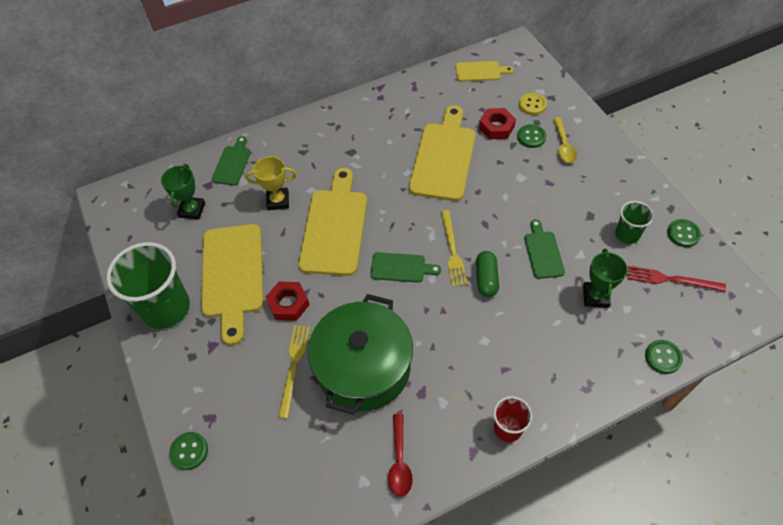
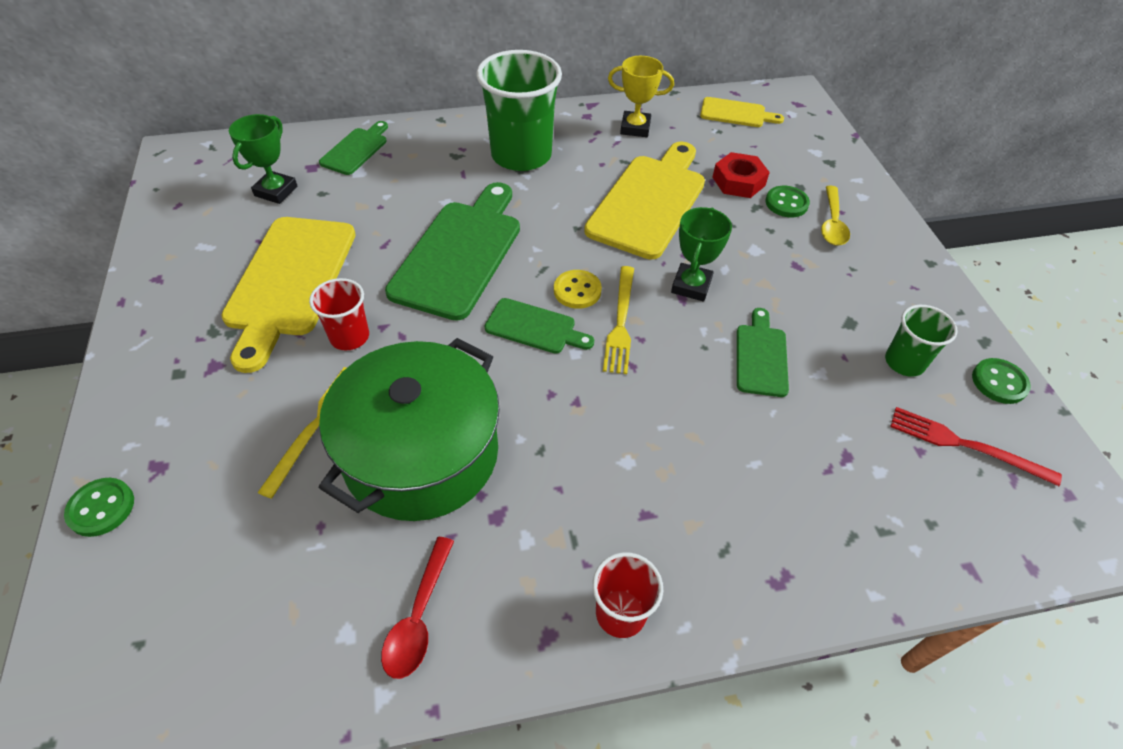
camera: 10 degrees right, 5 degrees down
(166, 308) = (177, 301): green cup -> green cup (521, 155)
(278, 201) = (396, 205): yellow trophy -> yellow trophy (635, 128)
(288, 304) = (349, 337): red nut -> red cup
(334, 227) = (459, 254): yellow cutting board -> green cutting board
(486, 279) = (659, 373): green capsule -> none
(532, 105) = (799, 165): yellow button -> yellow button (577, 291)
(595, 296) = (830, 440): green trophy -> green trophy (691, 286)
(663, 357) = (927, 566): green button -> none

